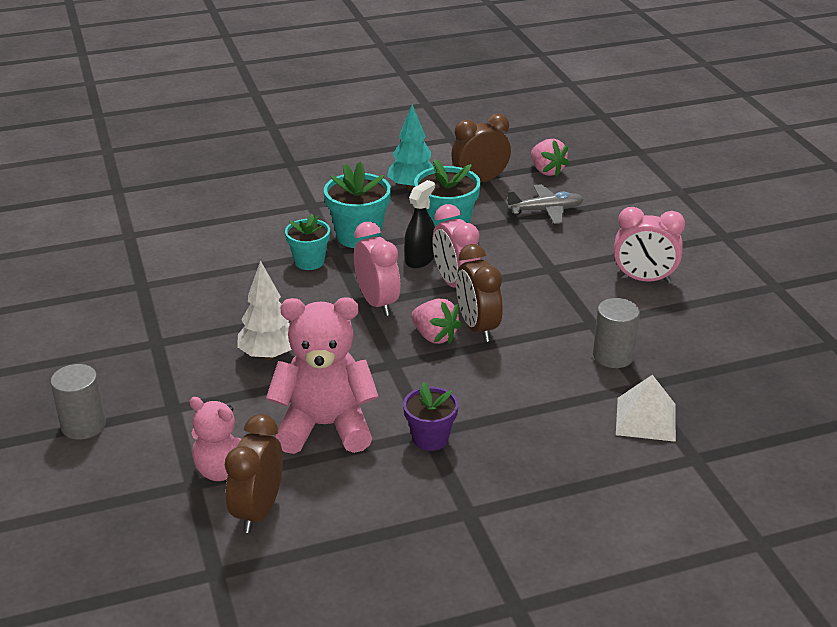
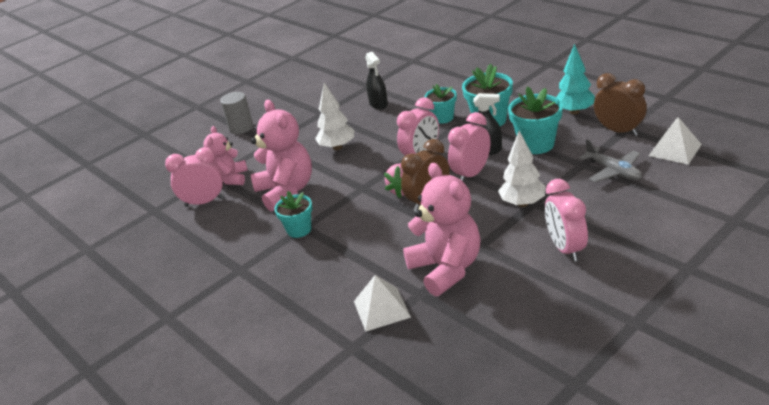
camera: 70 degrees right, 0 degrees up
(205, 293) = (378, 104): none -> black spray bottle
(258, 511) = (204, 202): brown clock -> pink clock
(430, 438) = (299, 230): purple flower pot -> turquoise flower pot
(545, 274) = (522, 203): none -> white tree
(547, 171) = (675, 150): pink strawberry -> white pyramid
(613, 356) = (446, 269): grey cylinder -> pink teddy bear

